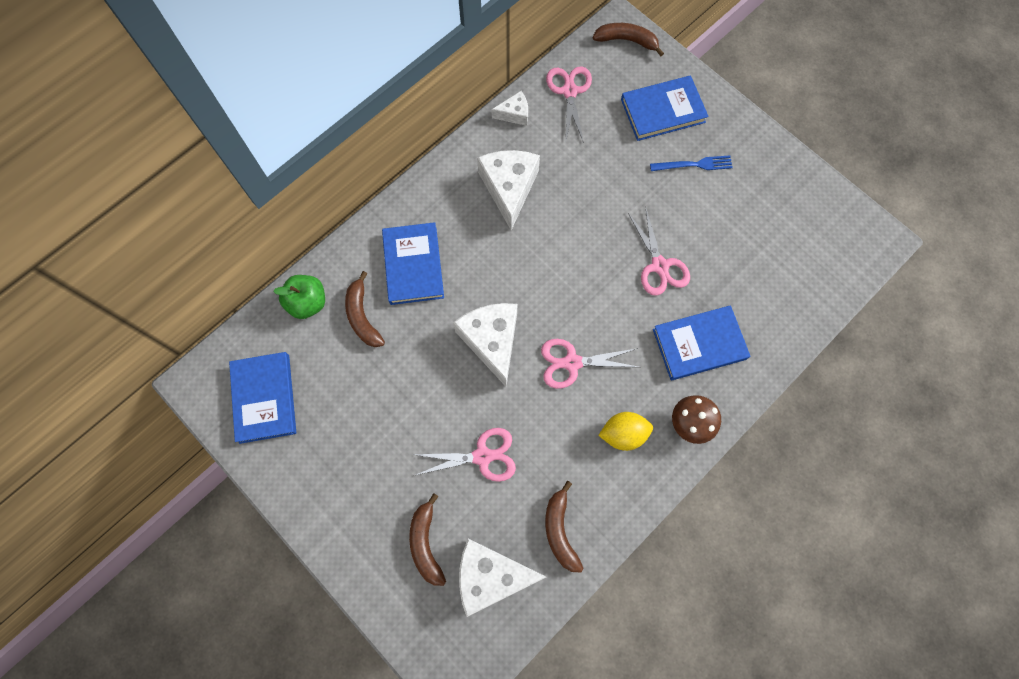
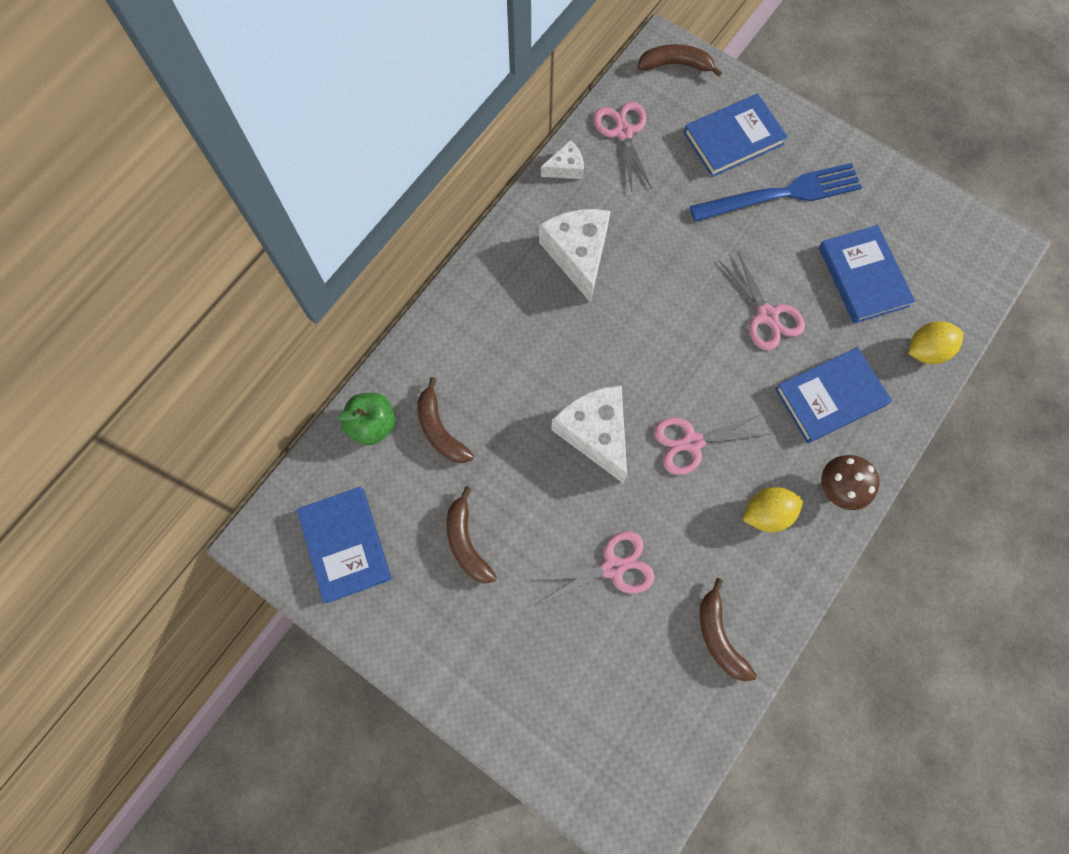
camera: 10 degrees left, 0 degrees up
(413, 265) = (486, 361): blue book -> blue book (863, 276)
(426, 543) = (569, 679): brown banana -> brown banana (466, 542)
(491, 576) = (652, 703): white cheese -> none
(694, 165) = (781, 194): blue fork -> blue fork, size x1.84
(791, 318) = (926, 350): none -> yellow lemon

